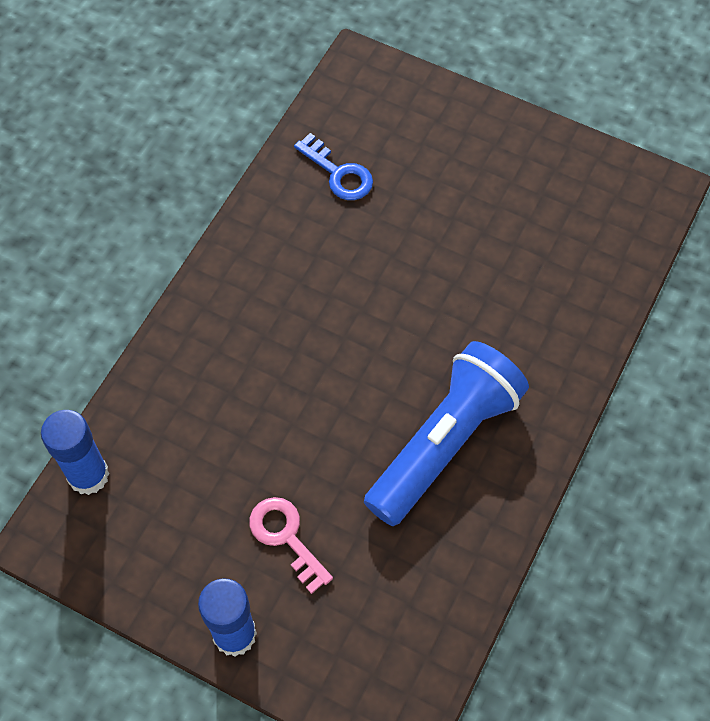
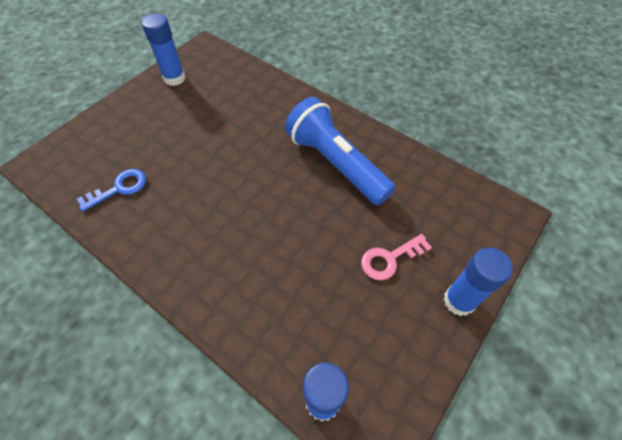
camera: 80 degrees left, 5 degrees down
(570, 170) = (174, 78): none -> blue glue stick

